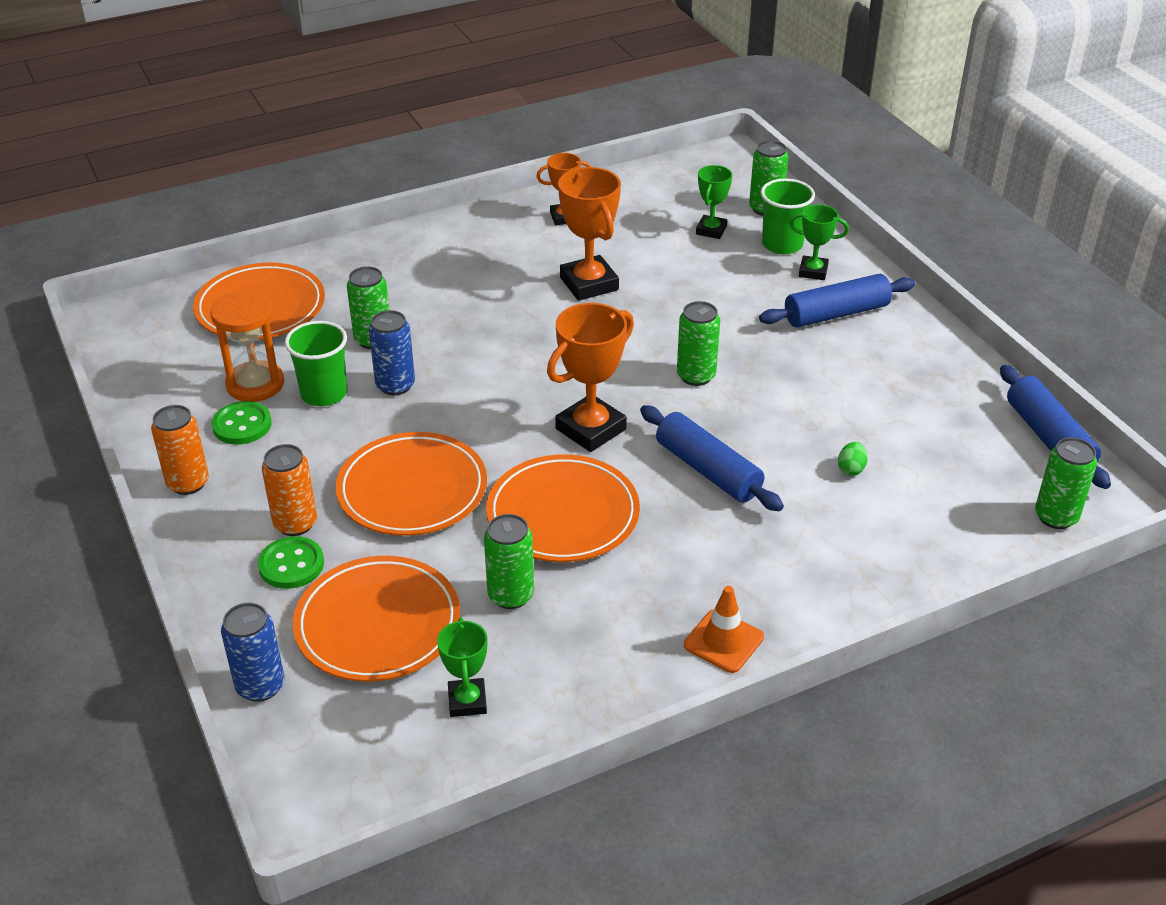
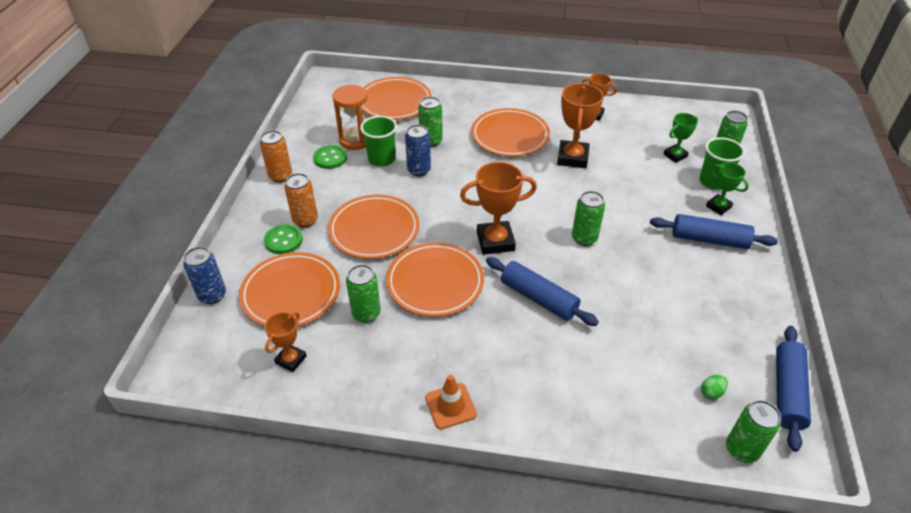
camera: 35 degrees right, 5 degrees up
(467, 701) = (291, 359): green trophy -> orange trophy
(479, 289) = (510, 136): none -> orange plate
(708, 470) = (538, 298): blue rolling pin -> blue rolling pin turned 45 degrees counterclockwise
(851, 469) = (627, 342): green egg -> green egg (711, 392)

